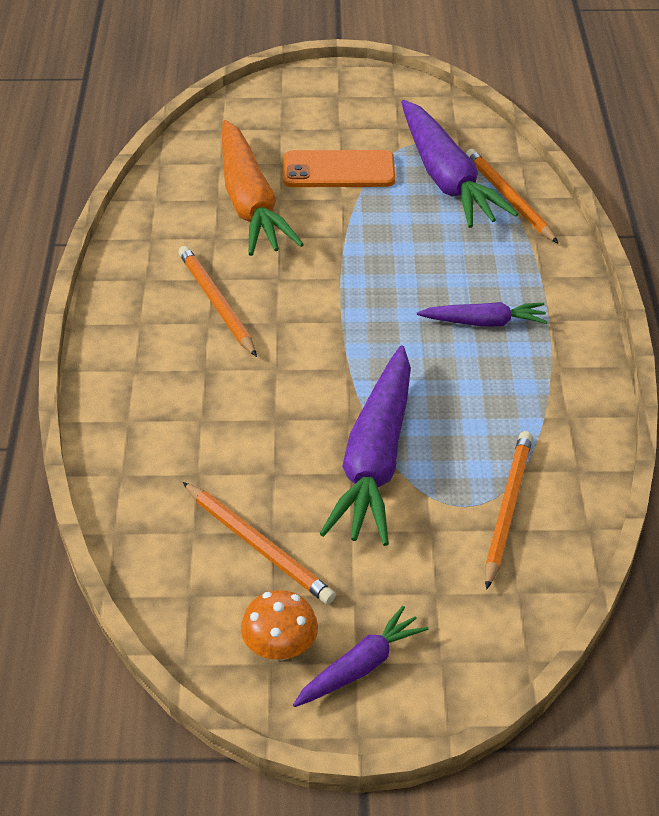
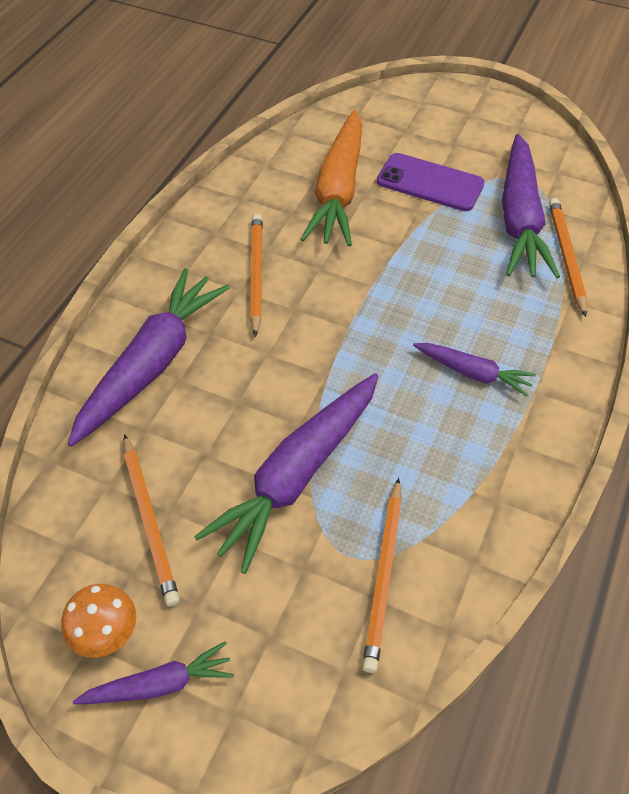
camera: 25 degrees right, 10 degrees up
(164, 415) = (152, 364): none -> purple carrot
(338, 170) = (430, 183): orange phone -> purple phone
(507, 509) = (384, 575): orange pencil -> orange pencil turned 150 degrees clockwise

